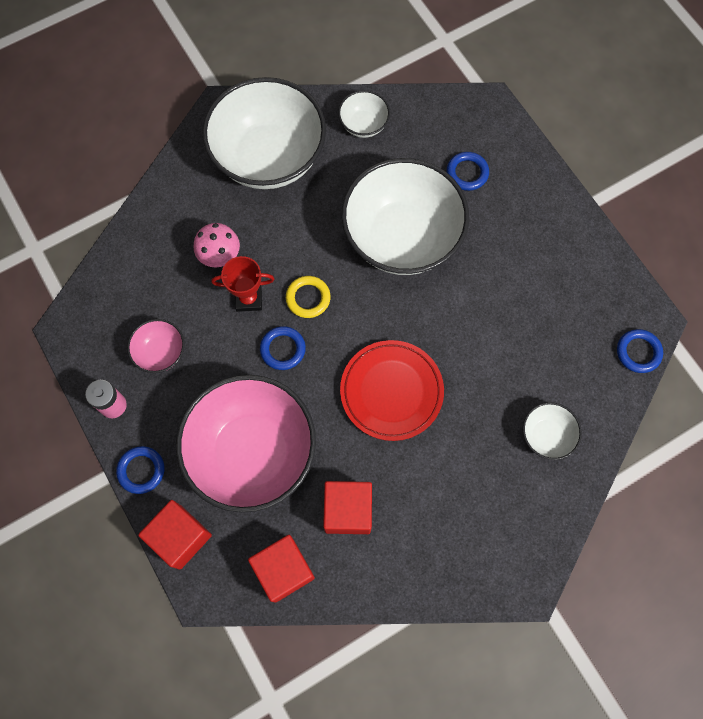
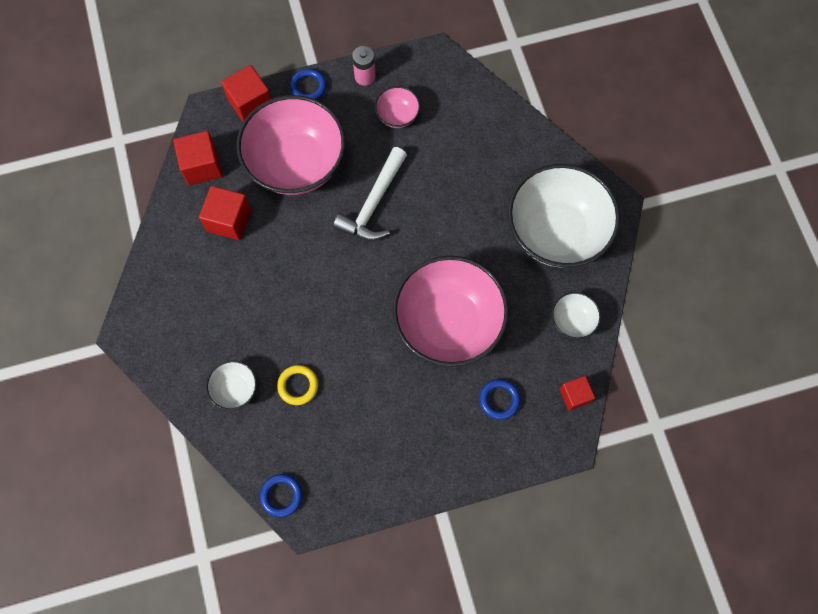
camera: 105 degrees right, 0 degrees up
(220, 256) = (469, 174): pink mushroom -> none
(249, 299) = (425, 188): red trophy -> none
(283, 349) = (373, 204): blue ring -> white hammer
(308, 298) = (413, 233): yellow ring -> yellow ring (298, 385)
(391, 391) = (312, 277): red plate -> none
(402, 238) = (448, 323): white bowl -> pink bowl
(440, 109) = (574, 395): none -> red cube

